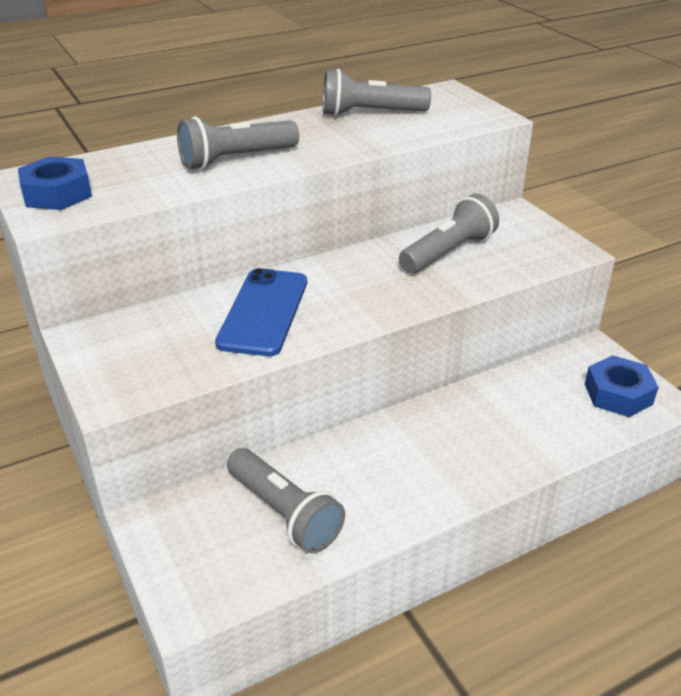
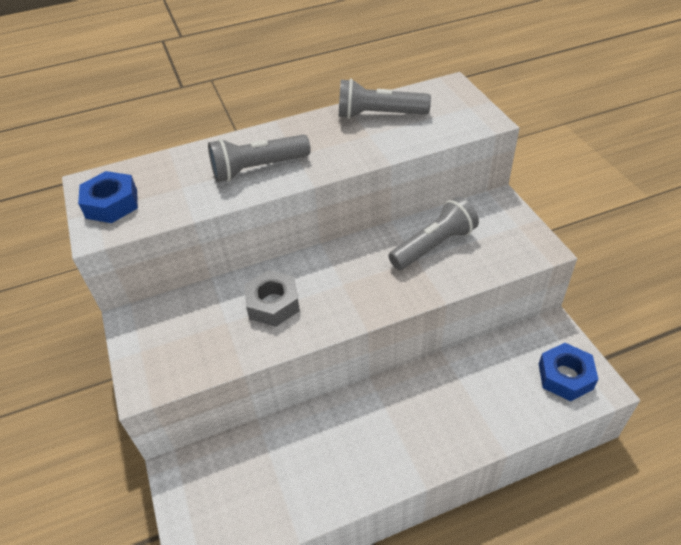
camera: 10 degrees right, 10 degrees up
(264, 312) = (273, 304): blue phone -> grey nut
(285, 513) = (278, 474): grey flashlight -> none

